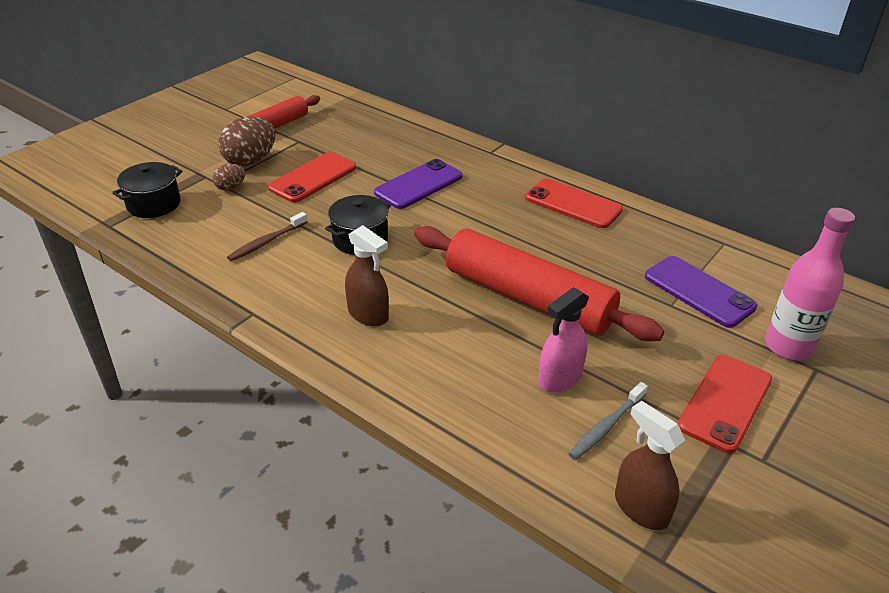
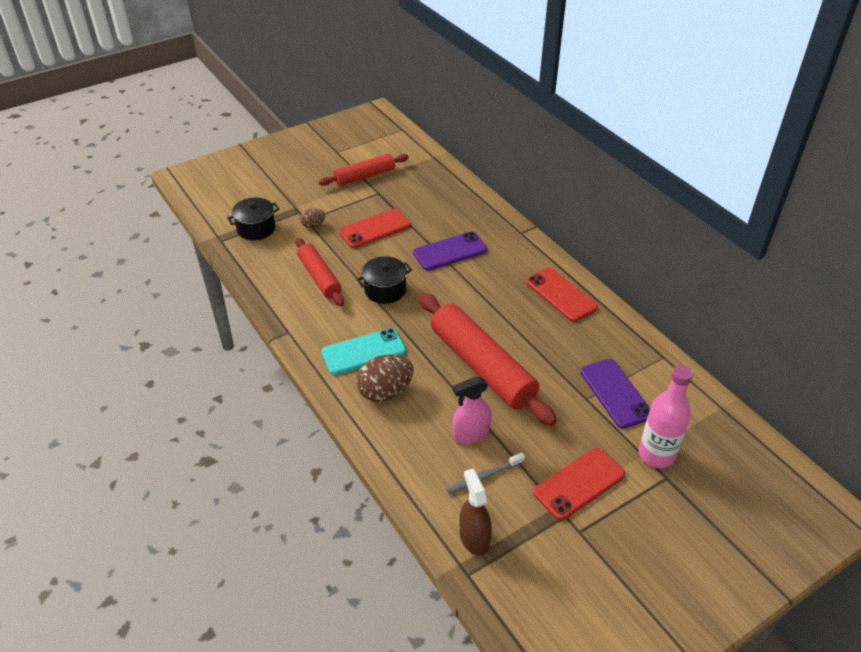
camera: 20 degrees right, 5 degrees up
(250, 161) = (336, 204): brown egg -> brown egg (385, 392)
(266, 242) = (320, 277): brown toothbrush -> red rolling pin
(368, 314) = (363, 352): brown spray bottle -> turquoise phone

